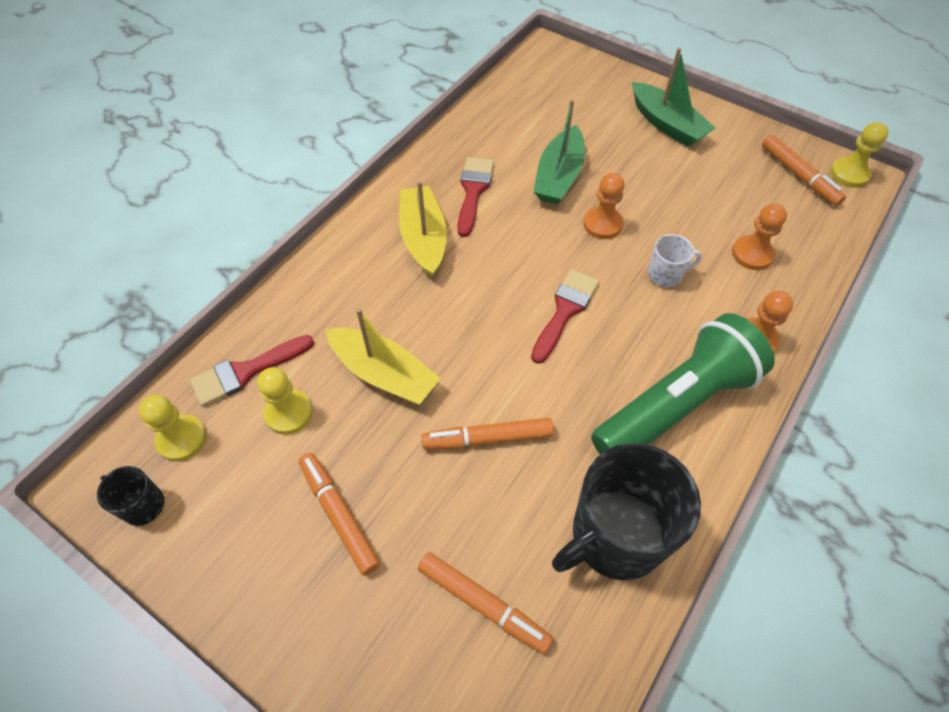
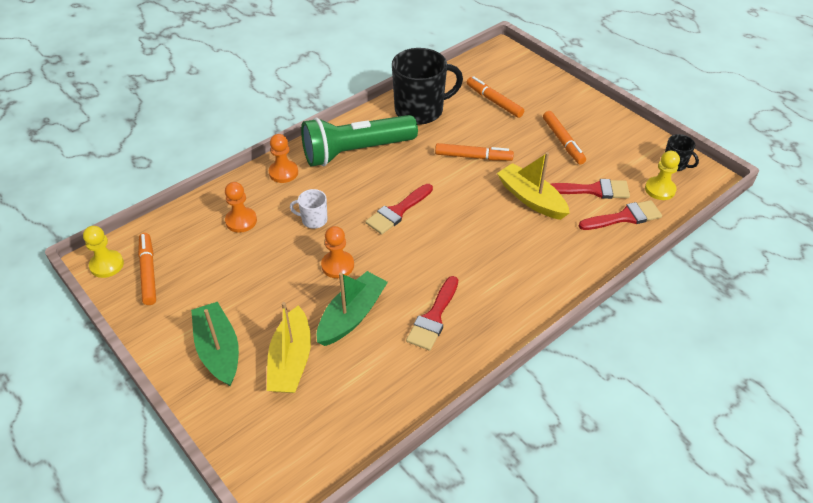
camera: 165 degrees left, 10 degrees down
(289, 413) = (593, 190): yellow pawn -> red brush
(423, 238) = (487, 283): yellow boat -> yellow boat (291, 361)

